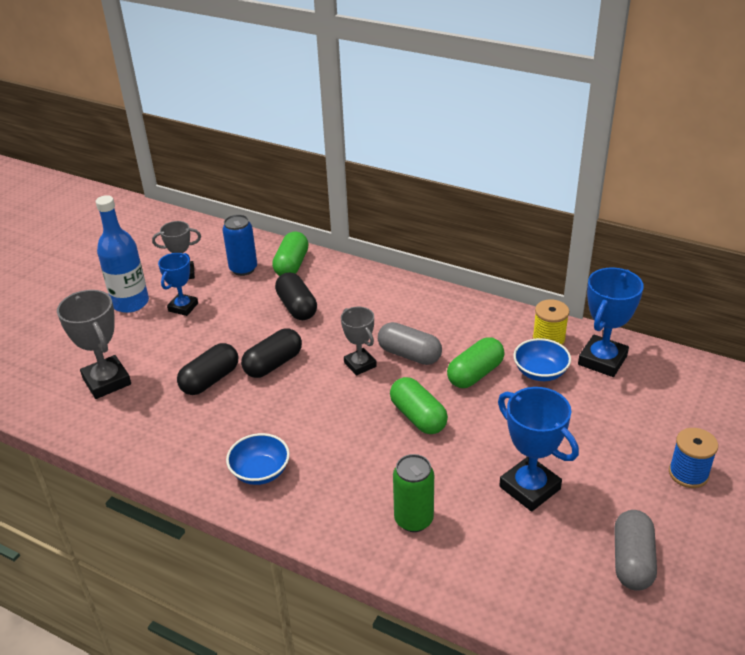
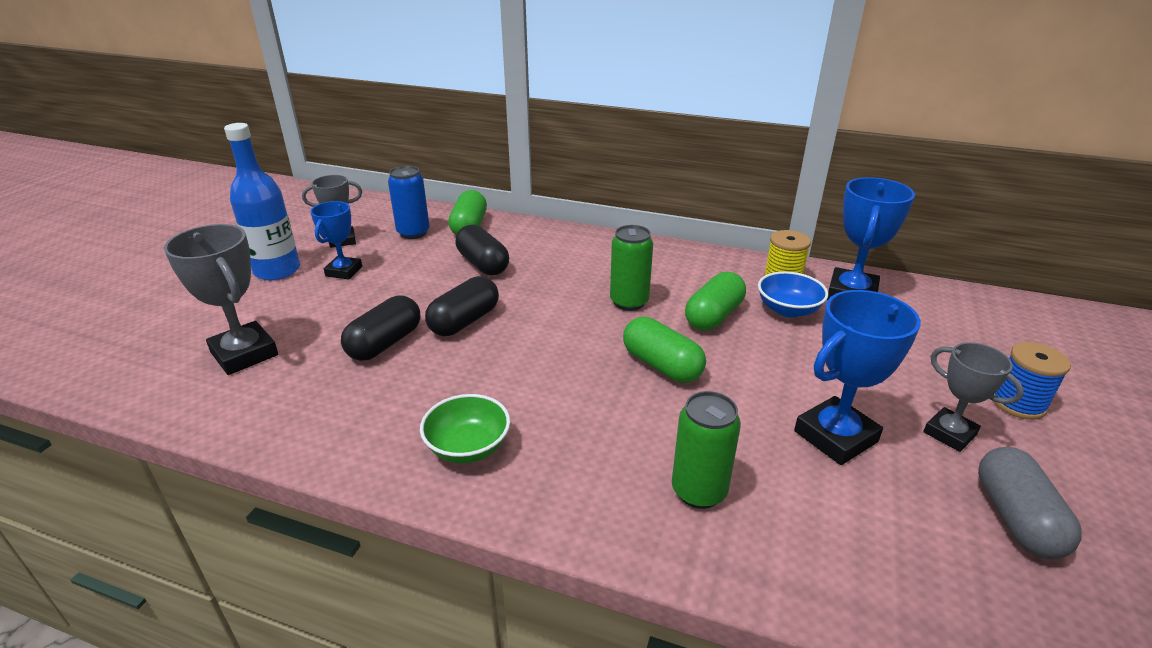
camera: 10 degrees left, 5 degrees down
(260, 472) = (468, 447): blue bowl -> green bowl
(360, 364) = (572, 315): grey trophy -> grey trophy (949, 433)
(409, 355) = (629, 302): grey capsule -> green can
(529, 488) = (835, 436): blue trophy -> blue trophy turned 75 degrees counterclockwise

